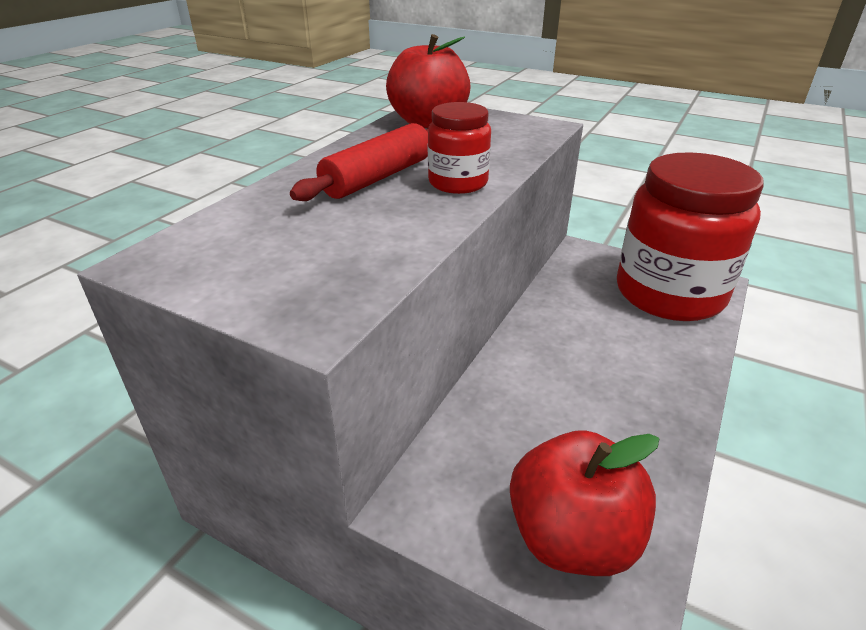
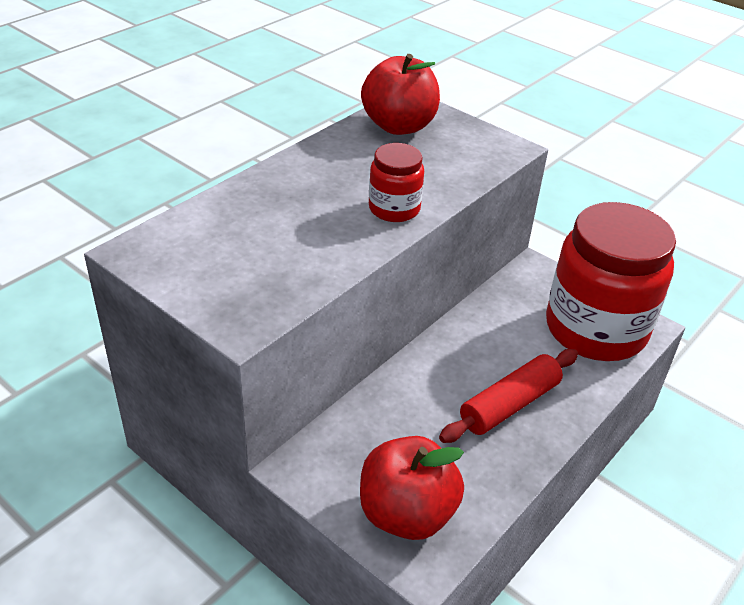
camera: 10 degrees right, 5 degrees up
(378, 177) = (329, 191): red rolling pin -> red rolling pin (509, 405)

